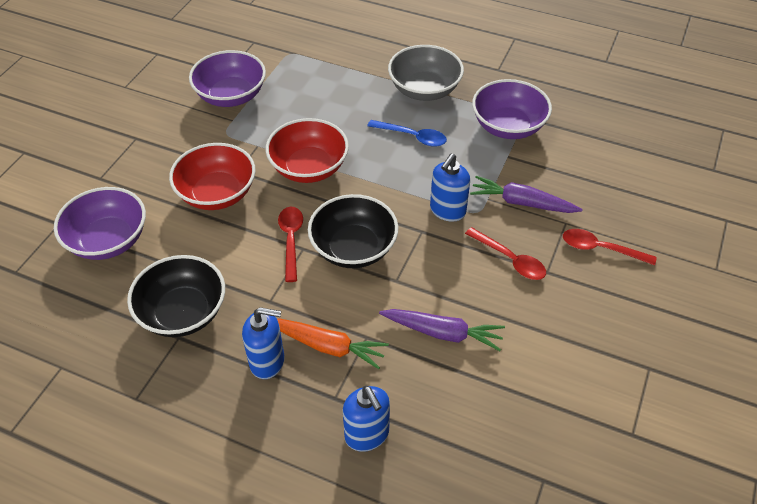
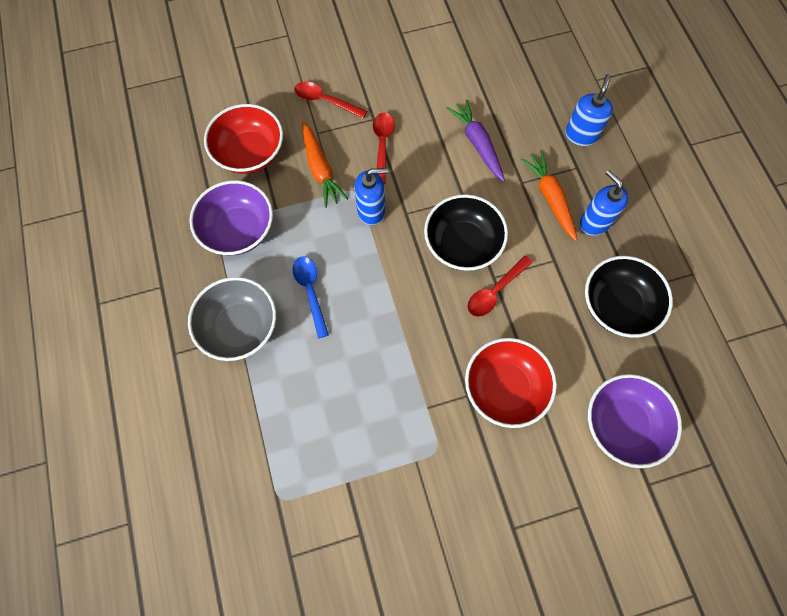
camera: 130 degrees left, 20 degrees up
(231, 96) = (387, 495): purple bowl -> none
(309, 168) = (415, 342): red bowl -> red bowl (250, 153)
(522, 203) = (320, 169): purple carrot -> orange carrot
(600, 249) = (325, 101): red spoon -> red spoon turned 135 degrees clockwise

